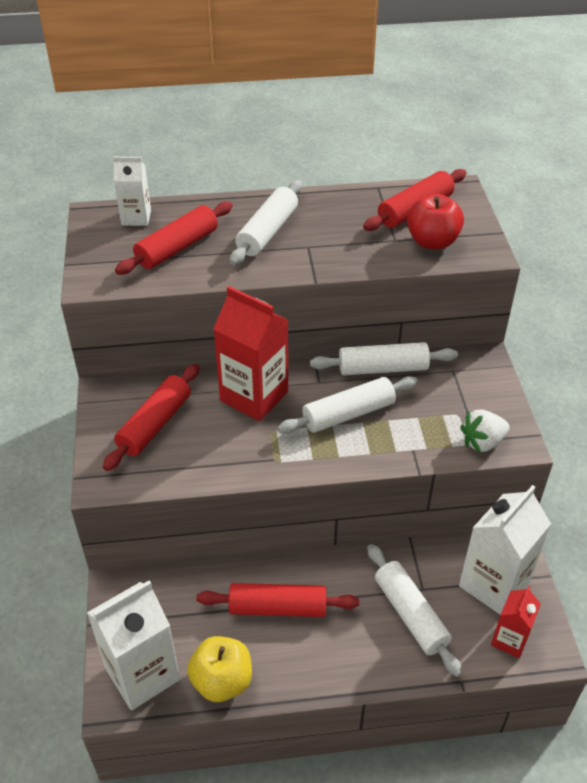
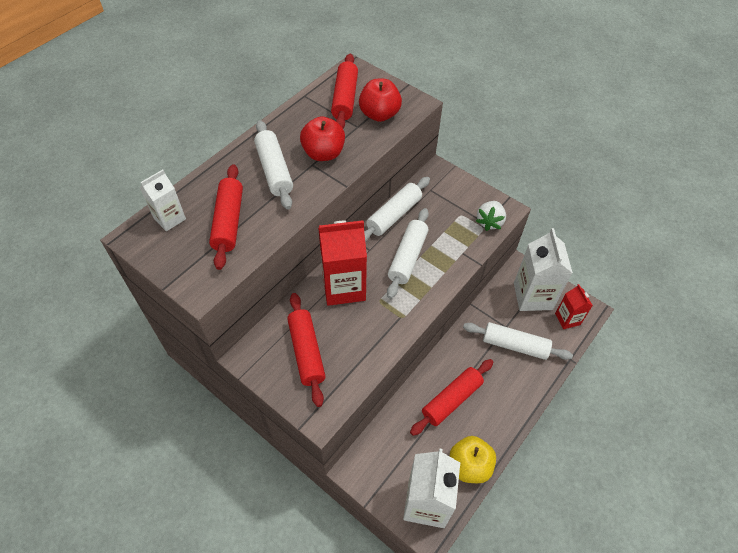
camera: 45 degrees left, 10 degrees up
(331, 244) = (323, 153): none -> red apple

